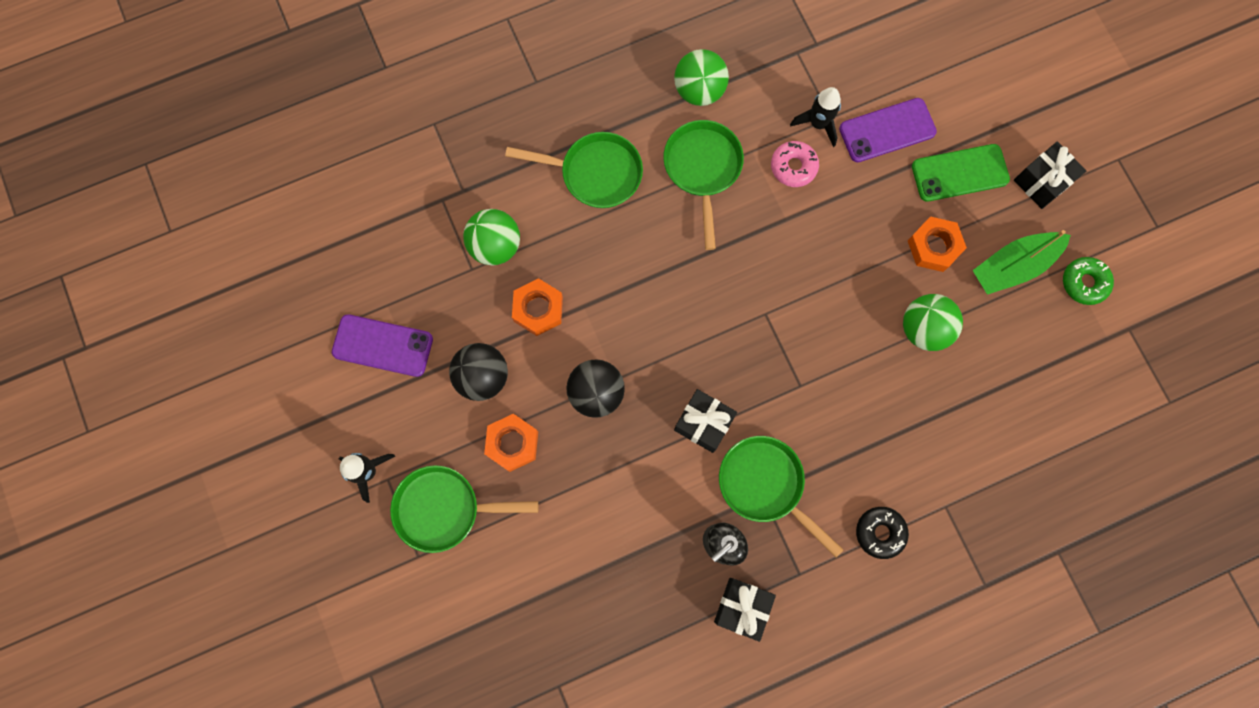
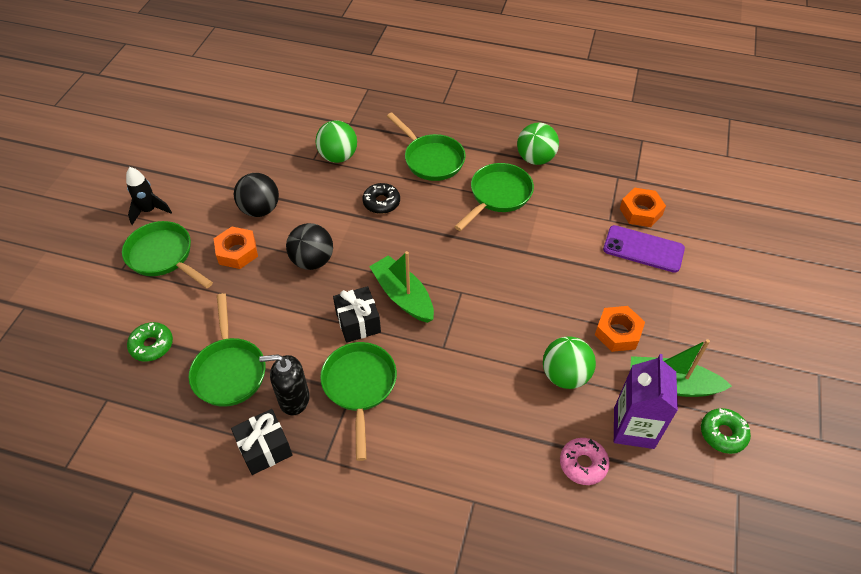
camera: 40 degrees right, 25 degrees down
(382, 346) = (227, 161): purple phone -> none
(538, 309) = (327, 199): orange nut -> orange nut (641, 212)
(540, 604) = (152, 345): none -> green donut
(638, 567) = (229, 371): none -> green pan
(717, 362) = (403, 296): none -> green boat
(793, 167) = (558, 229): pink donut -> pink donut (583, 464)
(818, 124) = (597, 218): black rocket -> none
(880, 532) = (407, 479): black donut -> black donut (381, 202)
(959, 173) = (677, 303): green phone -> none
(1014, 334) = (633, 427): none -> purple carton
(1042, 181) = (740, 348): black gift -> none

